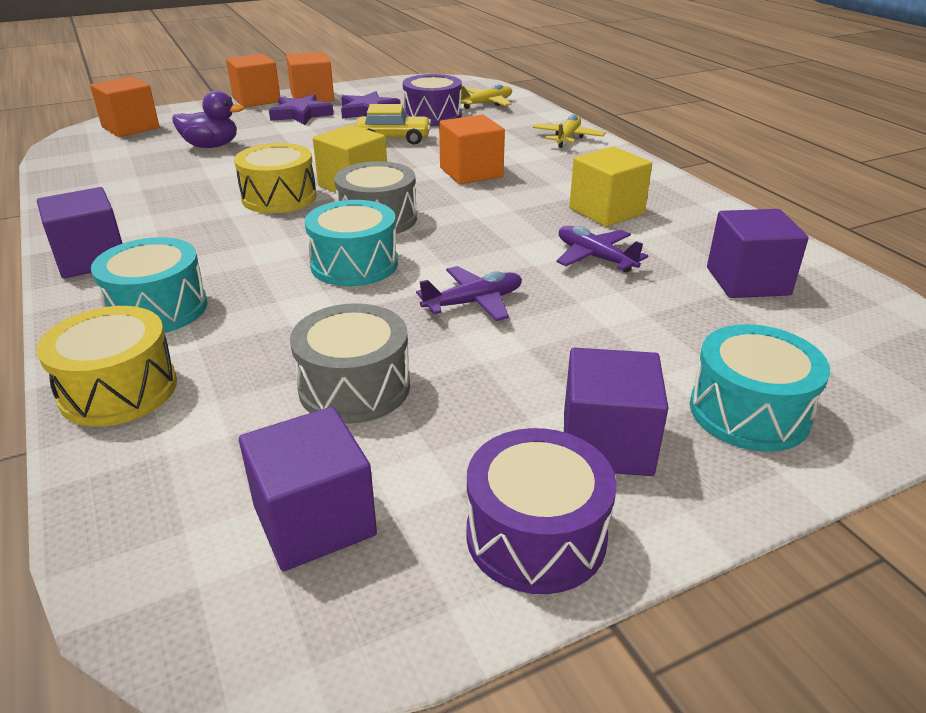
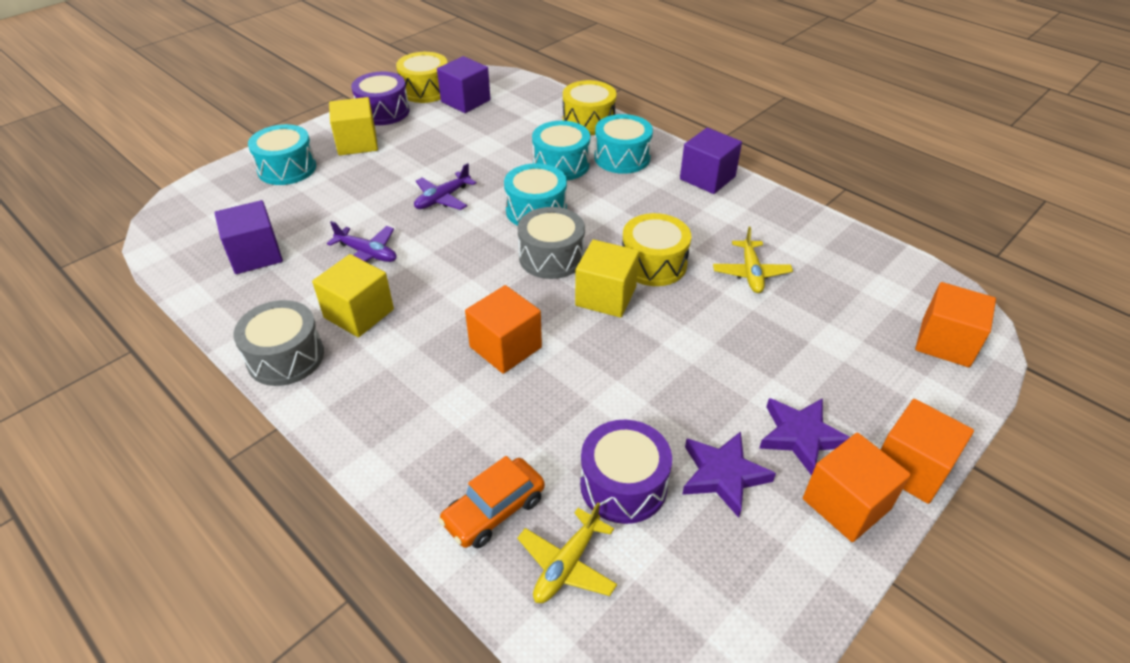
camera: 160 degrees right, 10 degrees up
(211, 146) = (809, 327): purple duck -> none
(259, 317) = (561, 164): none -> turquoise drum
(354, 387) = (482, 142): grey drum -> grey drum (285, 357)
(393, 139) = (631, 399): yellow car -> none
(396, 601) = (425, 90): none -> yellow drum
(519, 120) = (494, 510): none -> orange car
(567, 138) = (414, 464): yellow plane -> yellow plane (751, 273)
(607, 444) = (357, 143): purple cube -> yellow cube

